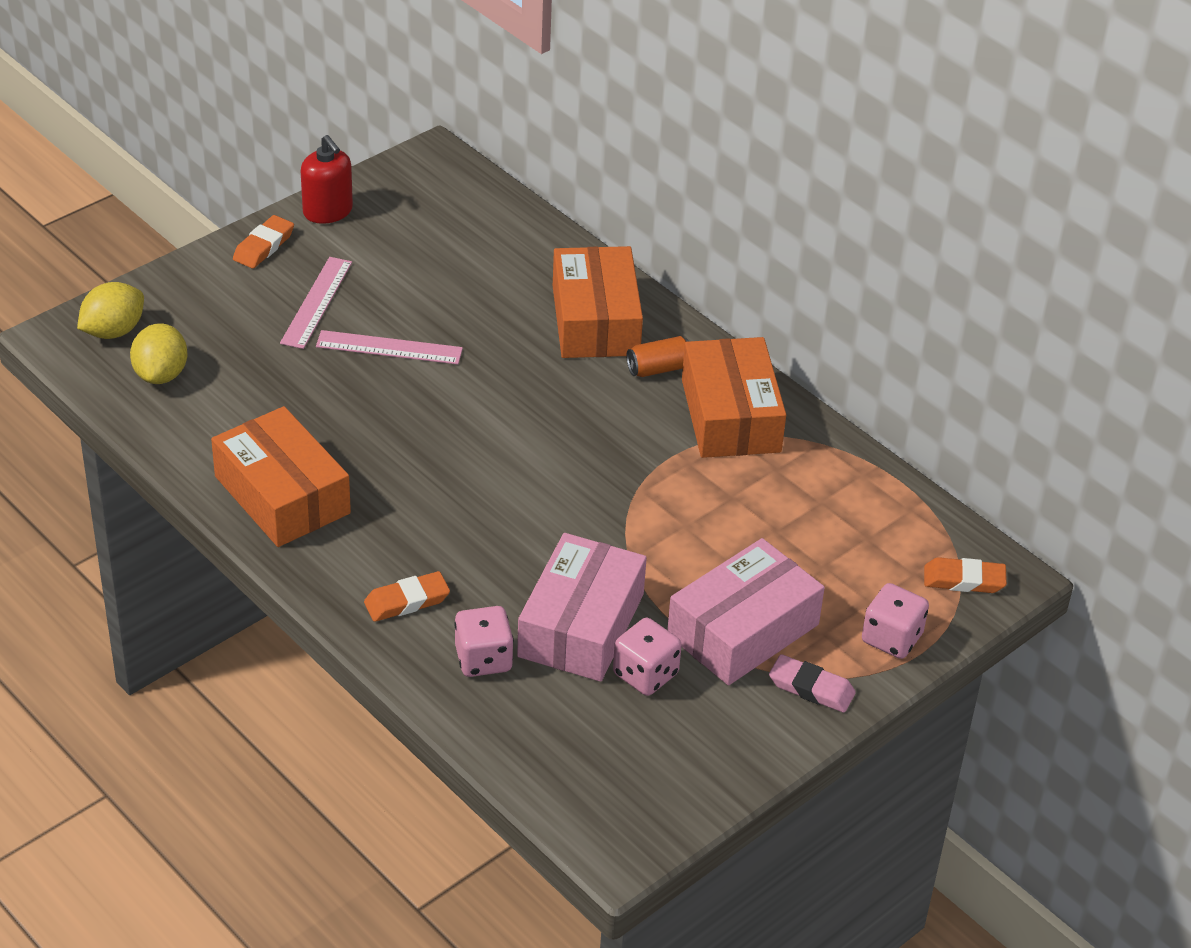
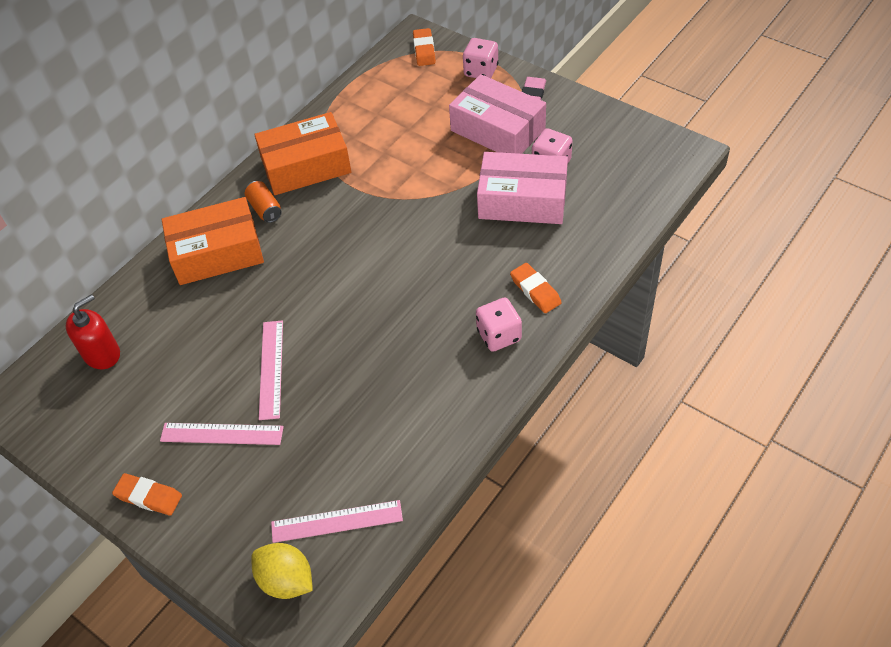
camera: 95 degrees left, 10 degrees up
(161, 374) = (336, 521): yellow lemon -> pink ruler
(282, 495) = (456, 391): orange box -> none
(328, 211) = (93, 461): red soap dispenser -> red soap dispenser (102, 354)
(483, 659) = (570, 240): pink dice -> pink dice (499, 335)

